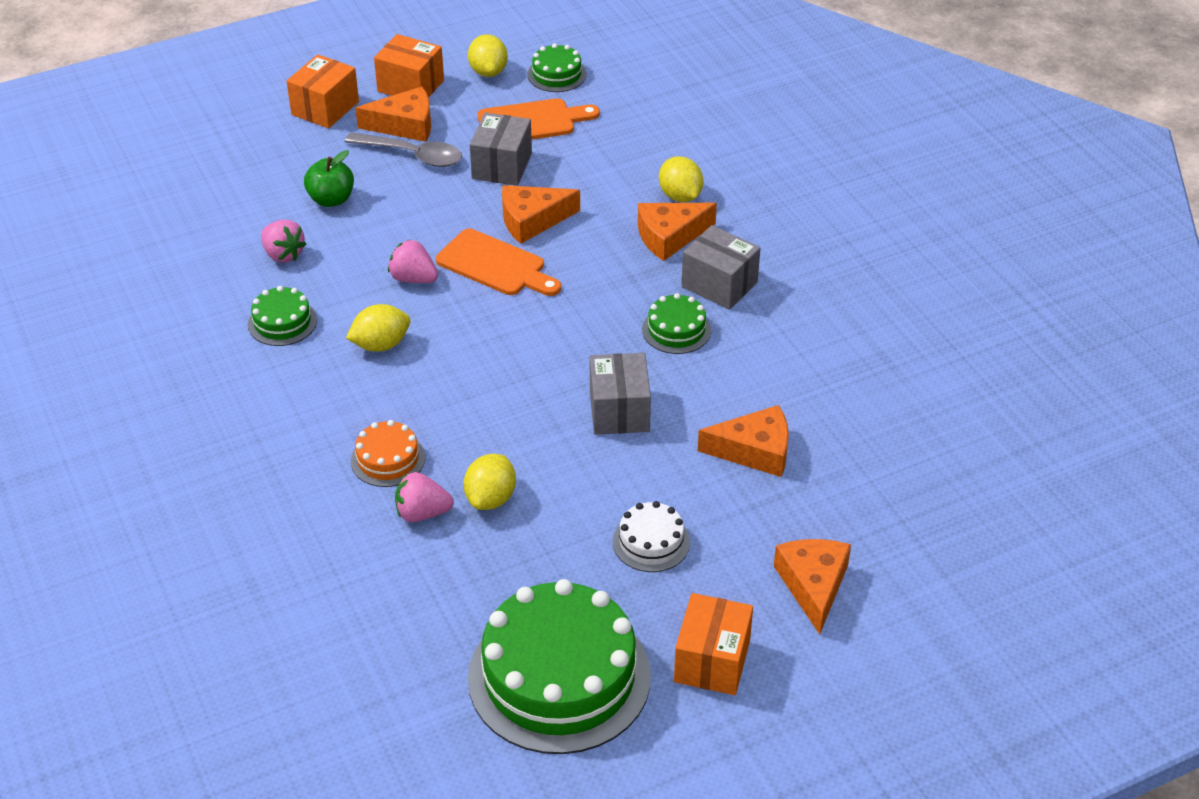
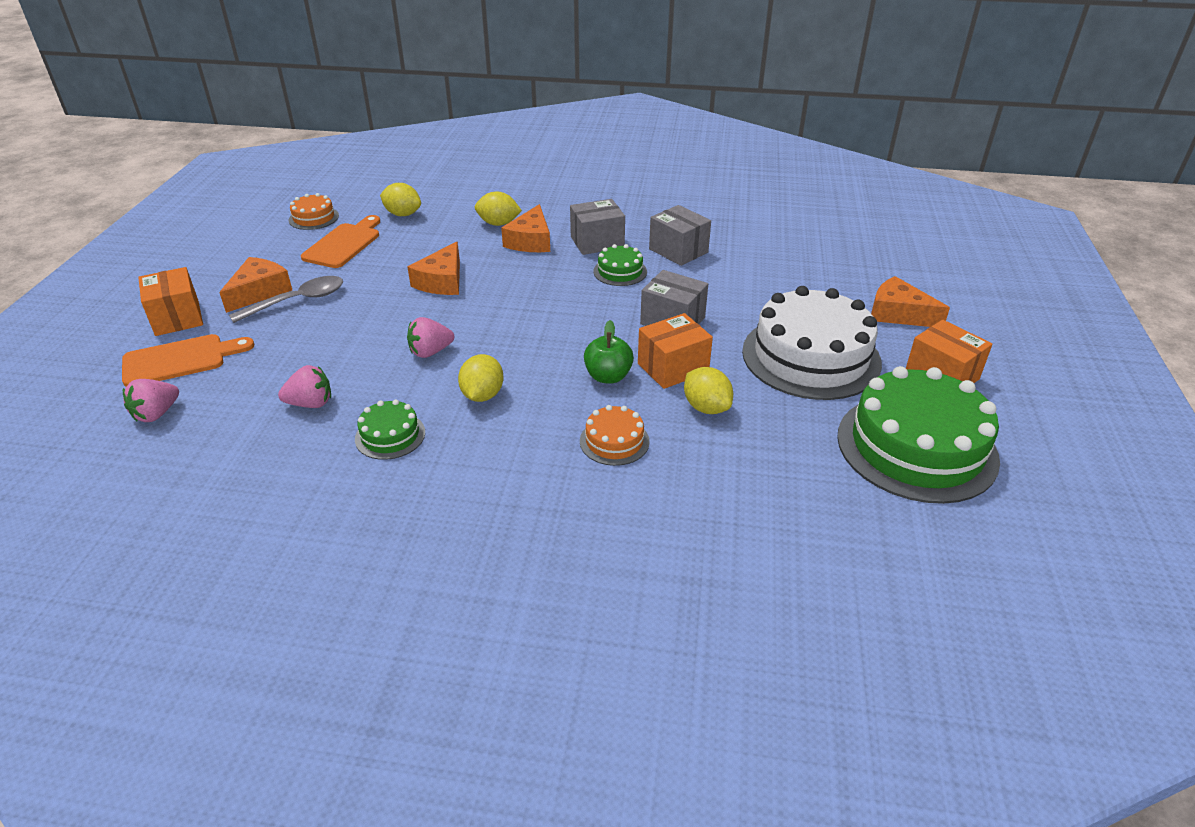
camera: 55 degrees left, 5 degrees down
(331, 199) = (285, 355): green apple -> green apple (608, 376)
(410, 86) = (222, 273): orange box -> orange box (673, 368)
(422, 513) = (691, 447): pink strawberry -> pink strawberry (157, 414)
(488, 72) = (265, 239): yellow lemon -> yellow lemon (403, 214)
(495, 265) = (466, 312): orange cutting board -> orange cutting board (180, 360)
(502, 166) = (369, 271): grey box -> grey box (678, 251)
(556, 74) = (313, 218): green cake -> orange cake
(651, 542) = (811, 356): white cake -> white cake, size x2.21
(754, 451) = (760, 288): orange cheese -> none

